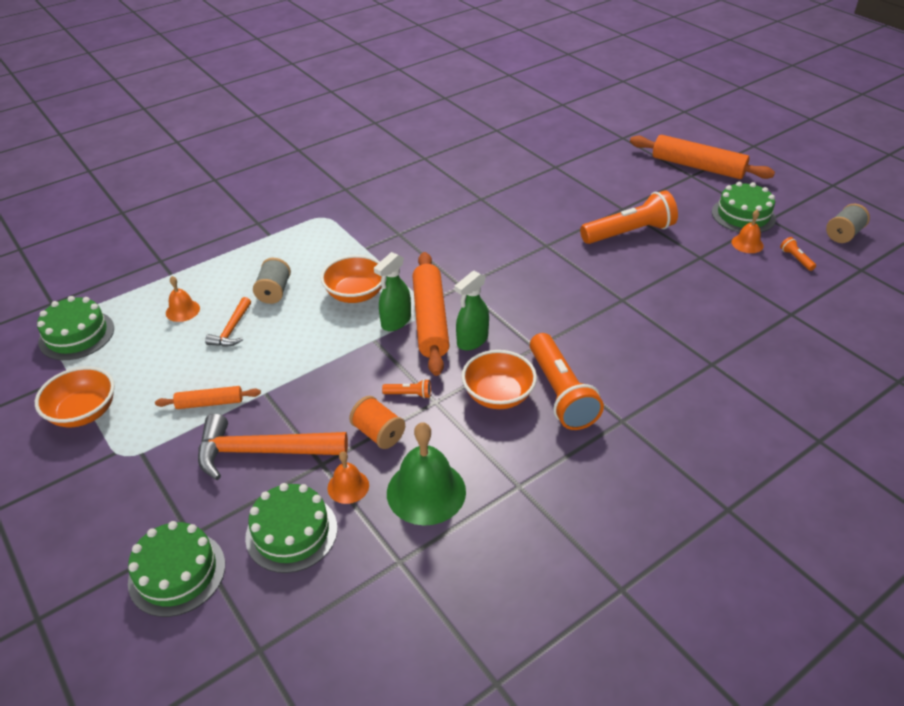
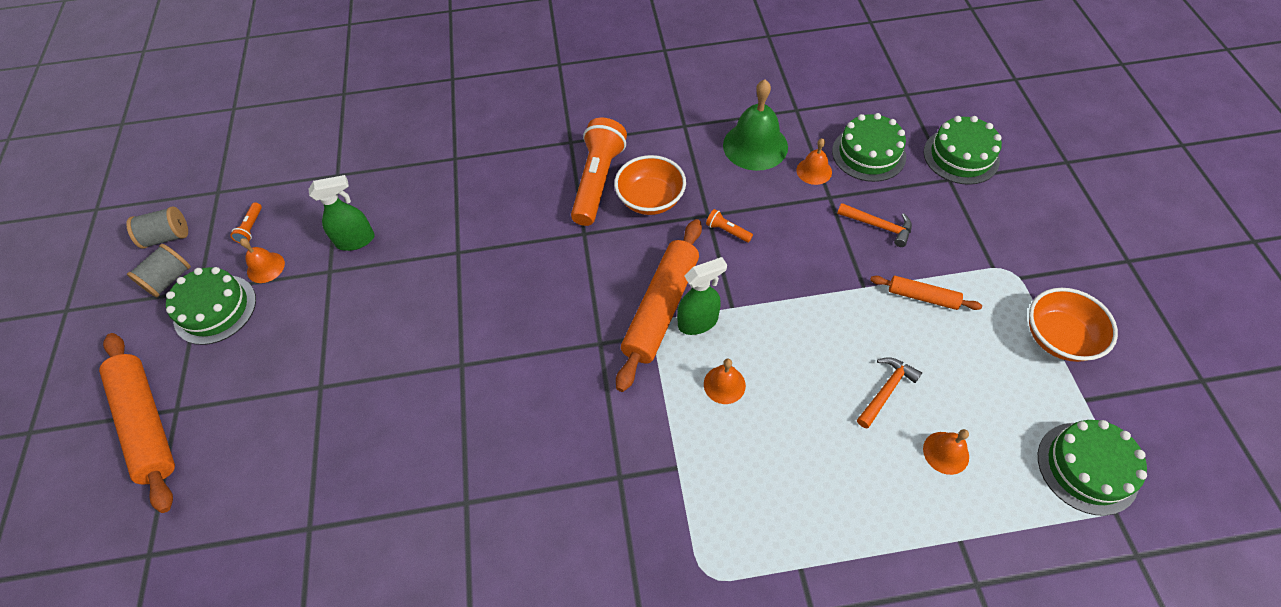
camera: 150 degrees left, 15 degrees up
(263, 451) = (878, 226): orange hammer -> orange hammer, size x0.54
(274, 292) = (822, 434): grey spool -> grey spool (169, 279)
(355, 294) = (724, 384): orange bowl -> orange bell
(378, 433) = (771, 205): orange spool -> none
(472, 341) = (636, 265): green spray bottle -> green spray bottle (356, 240)
(629, 233) = (356, 340): orange flashlight -> none

